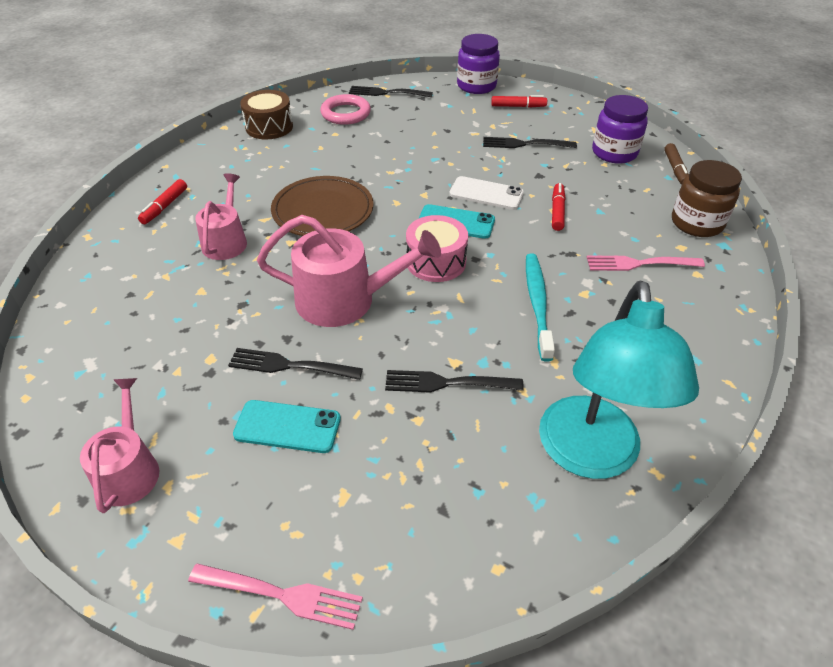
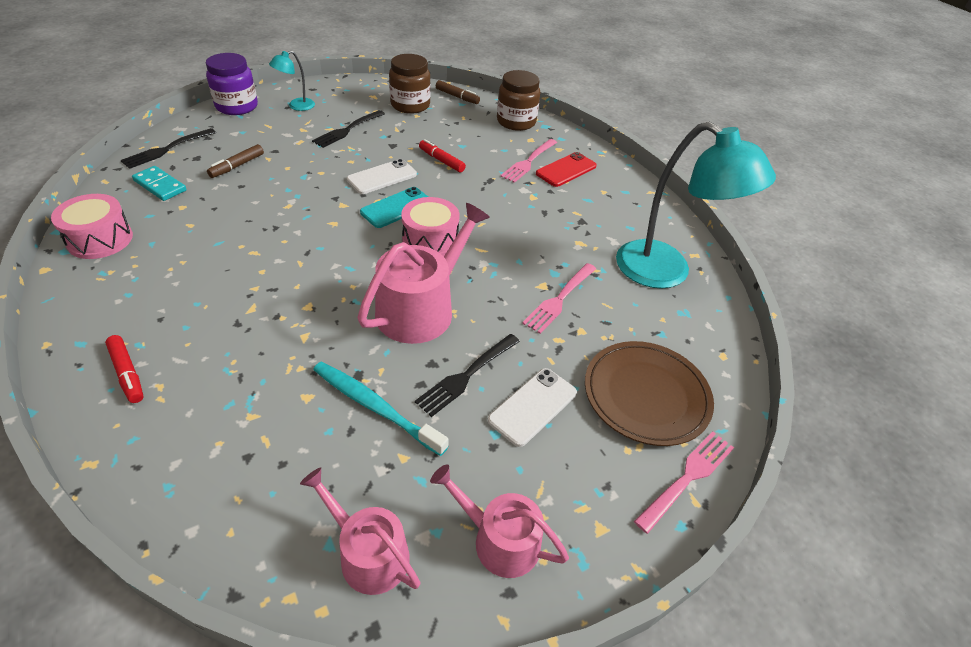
camera: 60 degrees left, 0 degrees up
(226, 241) = (251, 348): pink watering can -> pink watering can (368, 553)
(269, 127) = (100, 239): brown drum -> pink drum
(287, 426) = (533, 406): turquoise phone -> white phone
(323, 211) = (289, 267): brown plate -> brown plate (646, 395)
(345, 113) = (160, 186): pink ring -> turquoise domino
(406, 127) = (237, 166): none -> brown marker
(448, 383) = (559, 299): black fork -> pink fork
(518, 106) = (296, 106): red marker -> turquoise lamp
(537, 304) = (523, 220): turquoise toothbrush -> turquoise toothbrush (375, 407)
(614, 153) = (410, 105): purple jar -> brown jar
(666, 296) = (566, 170): none -> red phone

